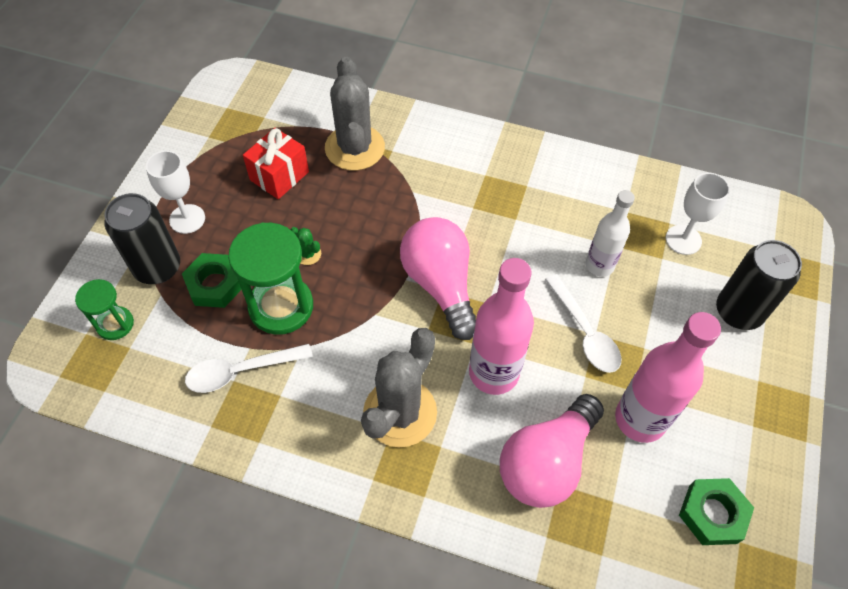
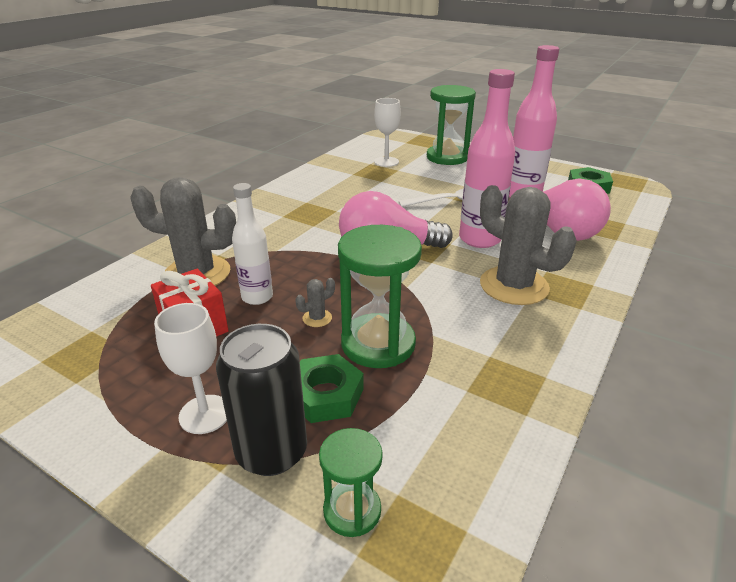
camera: 75 degrees left, 25 degrees down
(241, 371) = (455, 382): white spoon -> none
(308, 254) = (317, 318): green cactus -> grey cactus
(599, 265) = (395, 188): white bottle -> white bottle (257, 297)
(738, 312) = (447, 157): black can -> green hourglass

